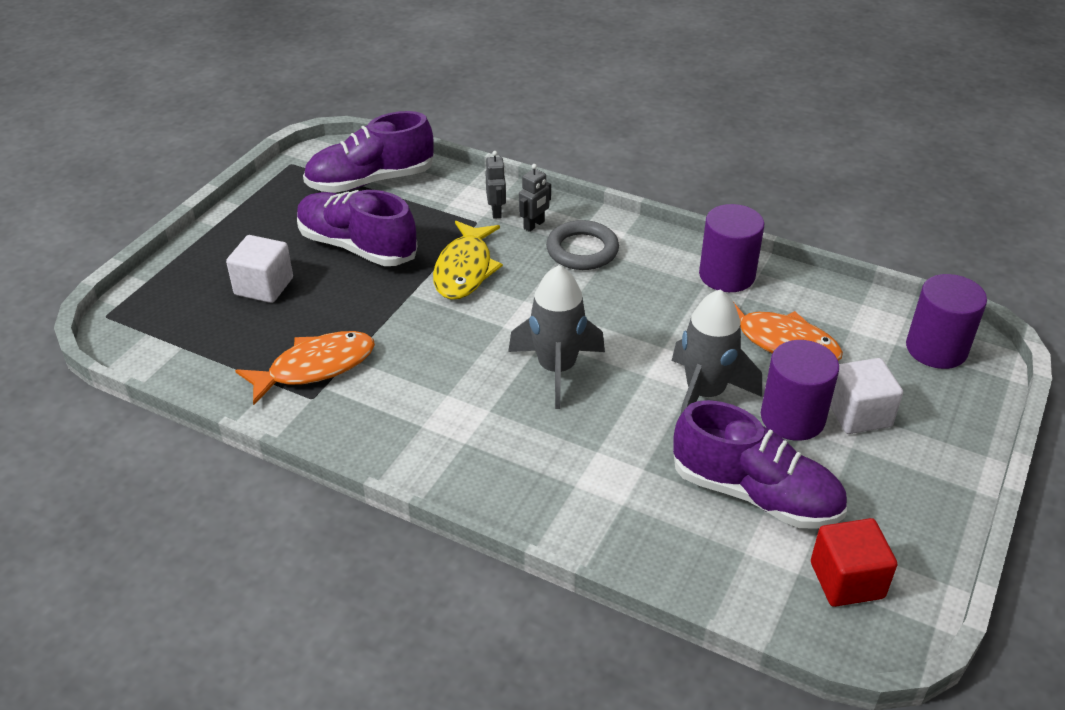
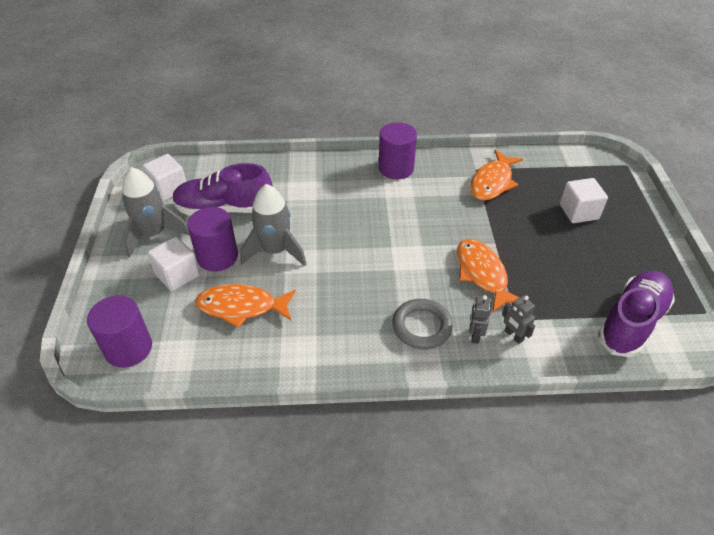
camera: 150 degrees right, 5 degrees up
(357, 247) = (565, 261): purple shoe -> none
(465, 270) = (482, 274): yellow fish -> orange fish
(556, 369) = (369, 231): grey rocket -> grey rocket (154, 234)
(727, 275) = (303, 351): purple cylinder -> purple cylinder (396, 168)
(847, 580) = (168, 188): red cube -> white cube

